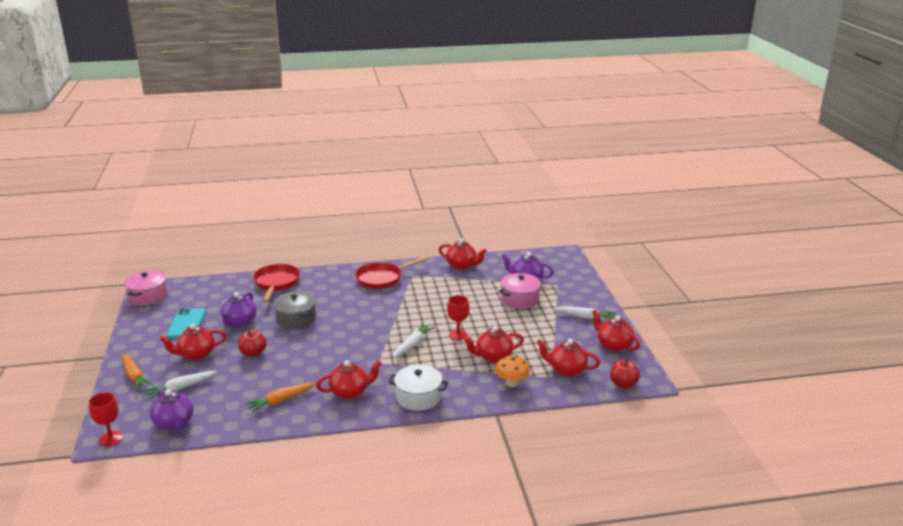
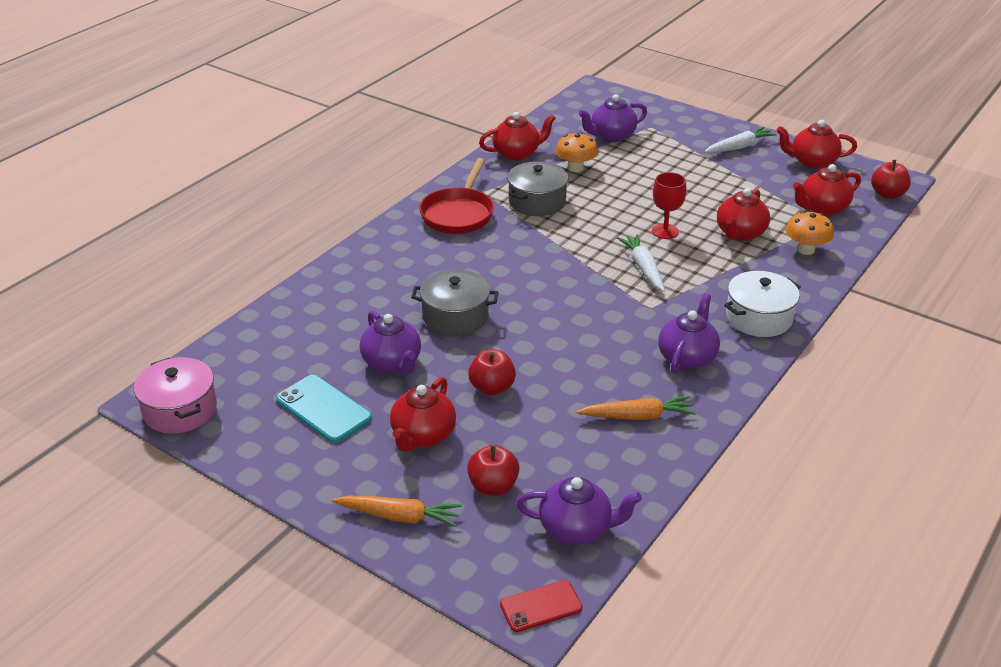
camera: 45 degrees left, 10 degrees up
(111, 439) = (541, 606): red goblet -> red phone
(180, 388) = (493, 486): white carrot -> red apple
(276, 283) = (336, 289): red pan -> none
(281, 400) = (637, 416): orange carrot -> orange carrot turned 105 degrees counterclockwise
(350, 392) = (687, 357): red teapot -> purple teapot
(426, 291) = (537, 202): none -> grey pot
(476, 285) = (575, 168): none -> orange mushroom
(520, 299) = (647, 160): pink pot -> none

